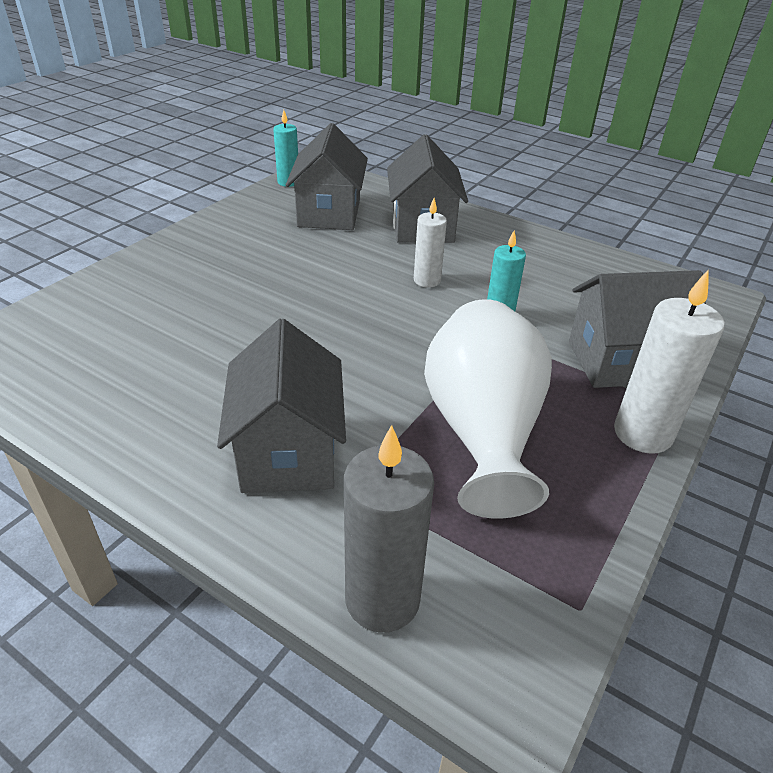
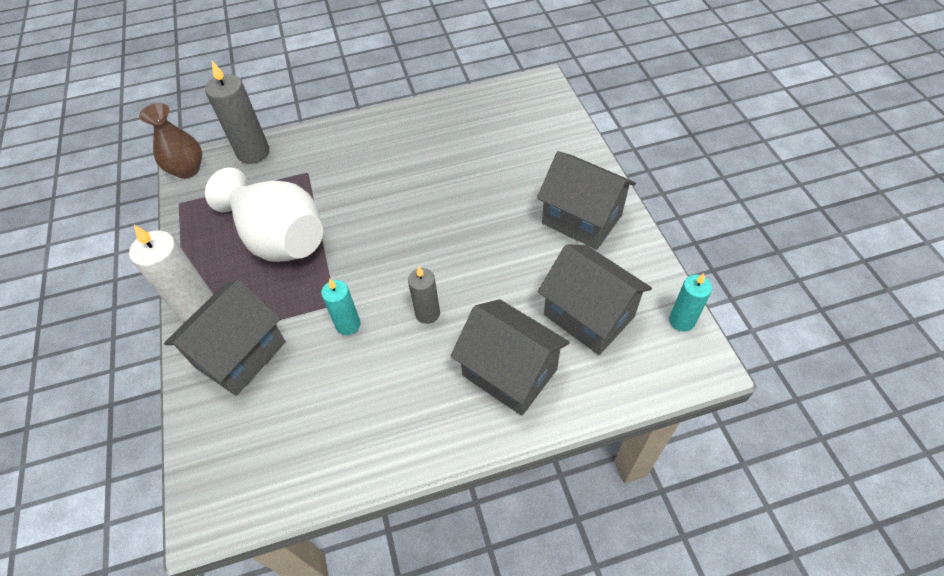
camera: 135 degrees right, 15 degrees up
(288, 452) = (351, 161): grey house -> grey house (582, 219)
(427, 280) = (427, 313): white candle -> grey candle
(519, 676) = (187, 170): none -> brown vase

